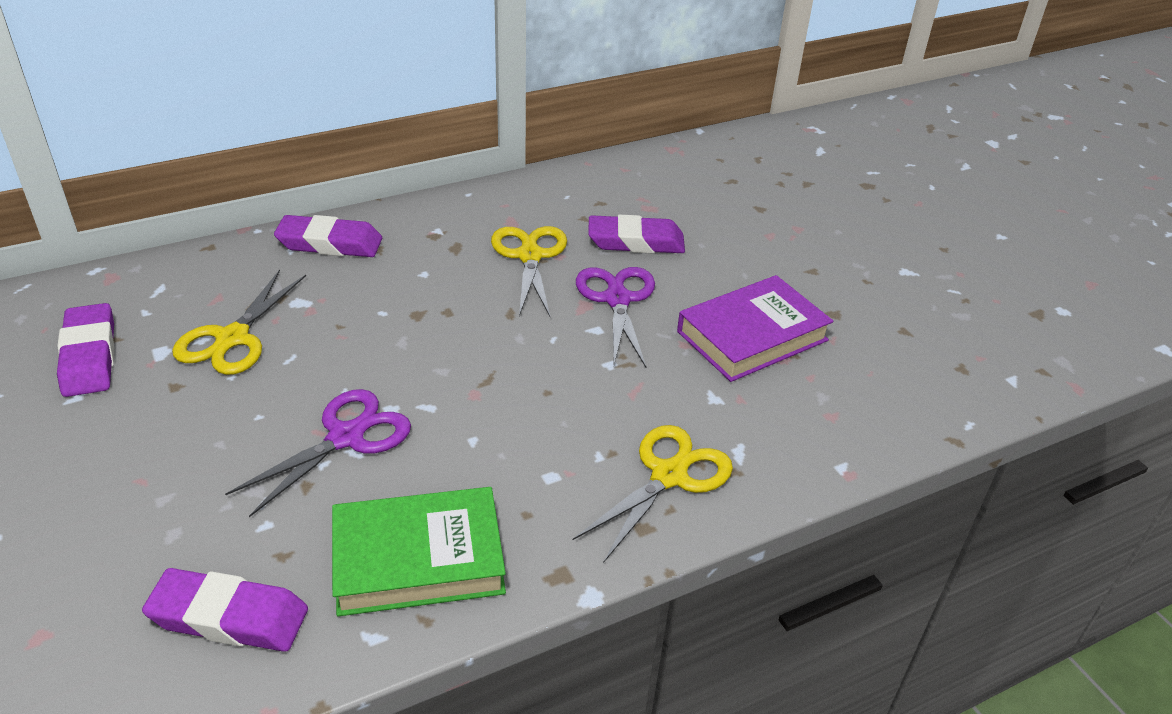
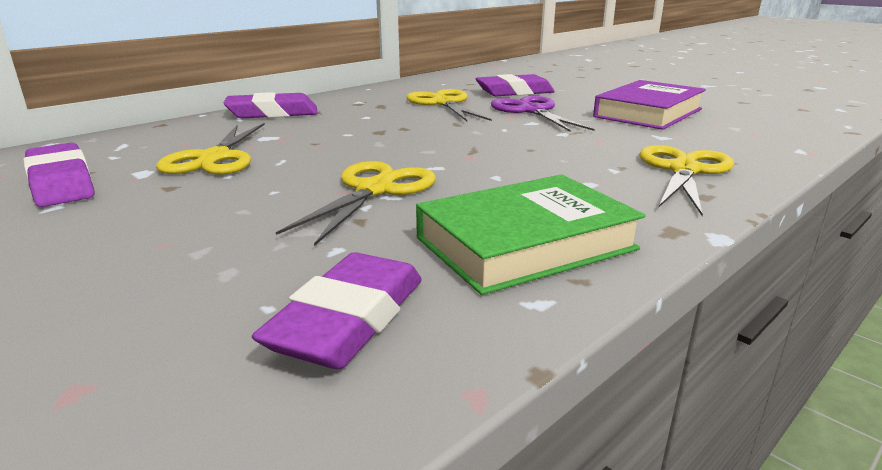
camera: 15 degrees left, 15 degrees down
(229, 617) = (348, 320): purple eraser -> purple eraser turned 60 degrees counterclockwise
(346, 437) = (375, 190): purple scissors -> yellow scissors

